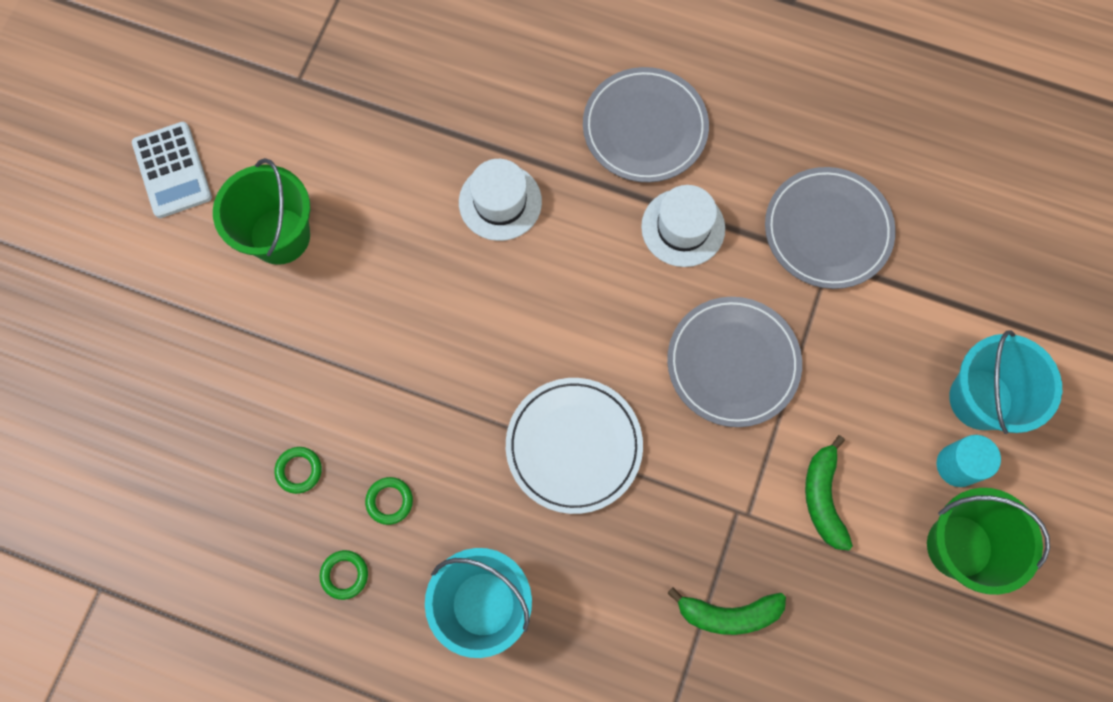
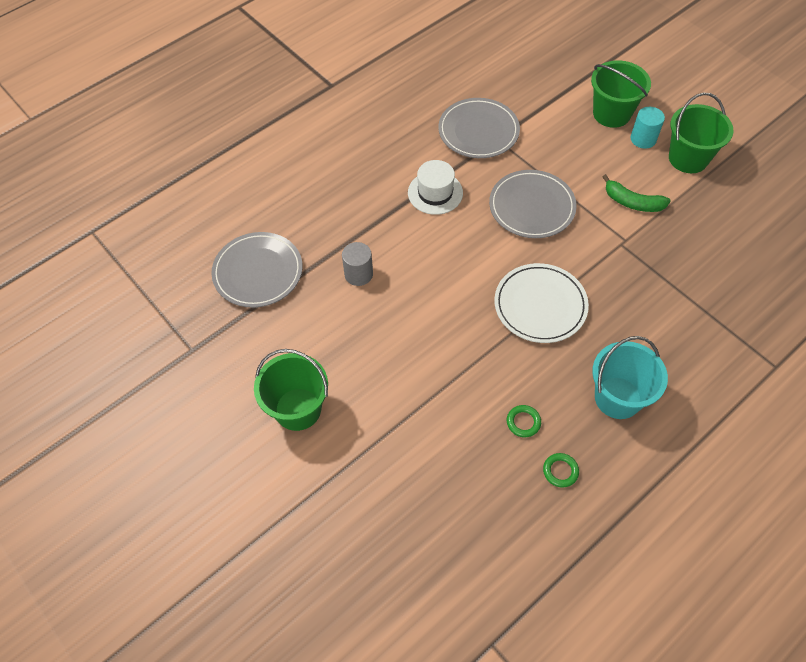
camera: 60 degrees left, 15 degrees down
(172, 170) = (201, 458): white calculator -> none
(299, 470) = (473, 469): green ring -> none
(500, 202) = (358, 274): white hat -> grey cylinder
(645, 128) = (360, 183): grey plate -> grey plate (258, 272)
(728, 614) = (680, 275): green banana -> none
(980, 399) = (611, 113): turquoise bucket -> green bucket

